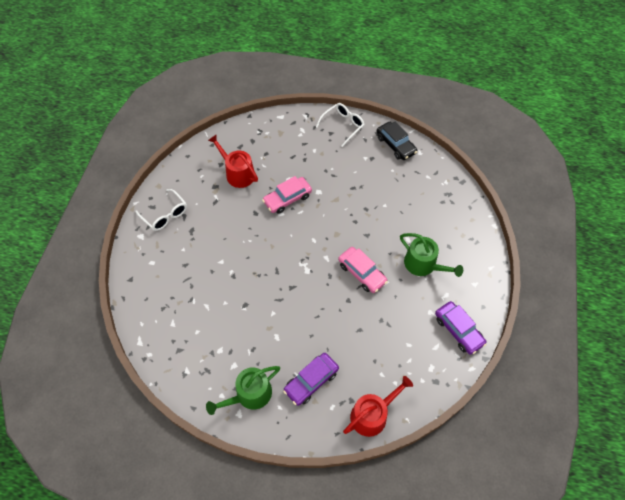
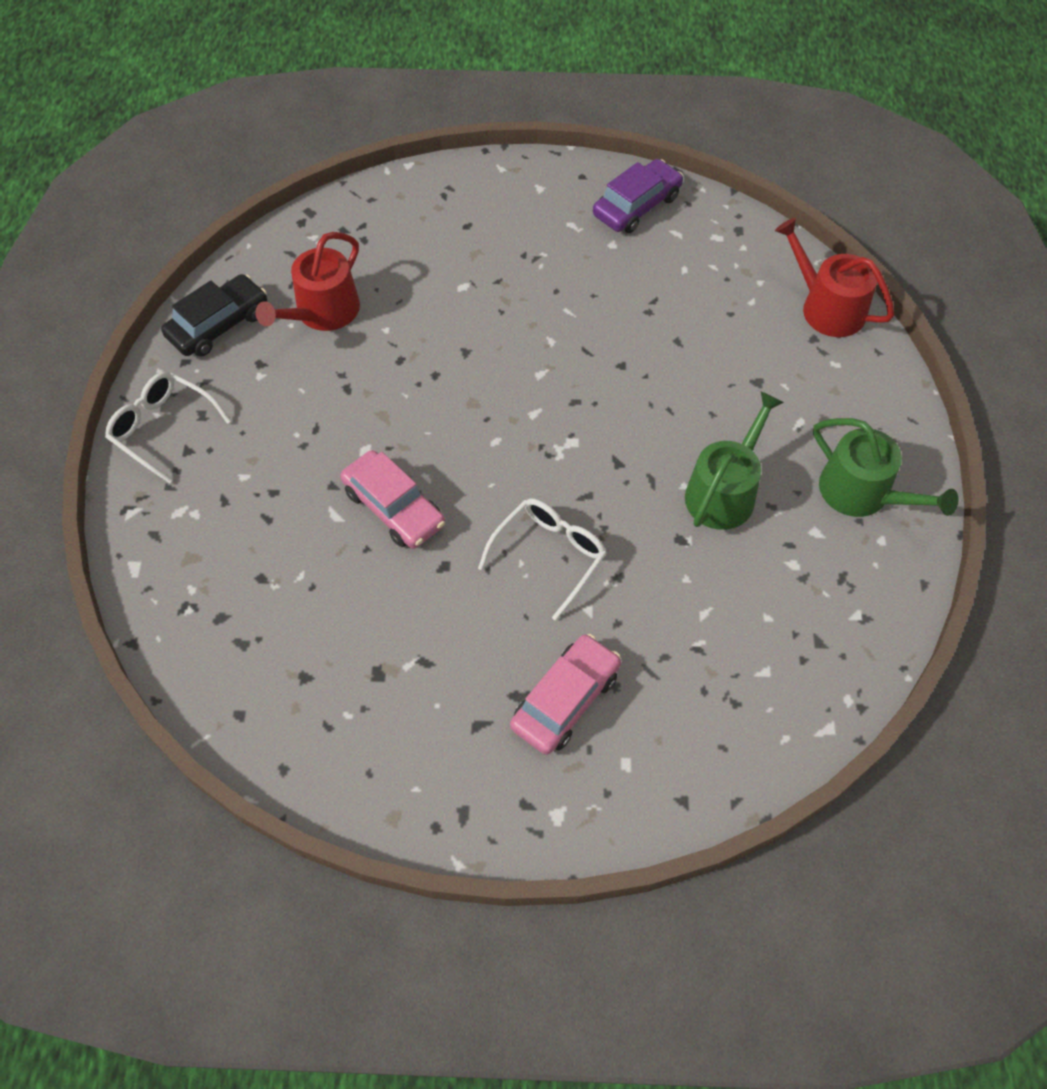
camera: 100 degrees left, 0 degrees up
(165, 215) = (483, 772): white glasses -> white glasses (549, 555)
(237, 173) = (331, 629): red watering can -> red watering can (322, 312)
(311, 381) = (800, 401): purple car -> none
(362, 273) = (556, 350): pink car -> pink car (565, 700)
(423, 265) = (516, 259): green watering can -> green watering can (724, 491)

